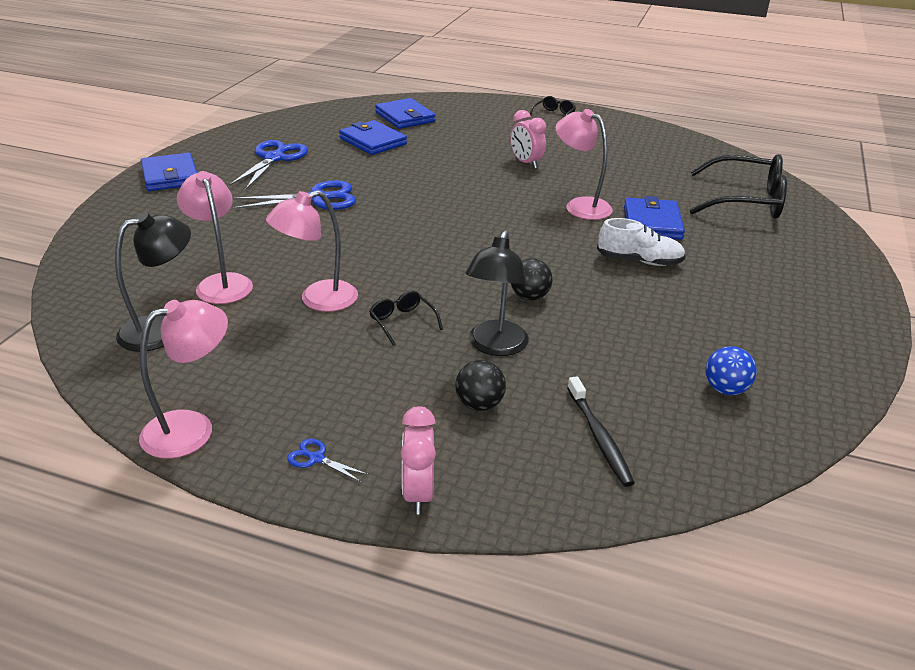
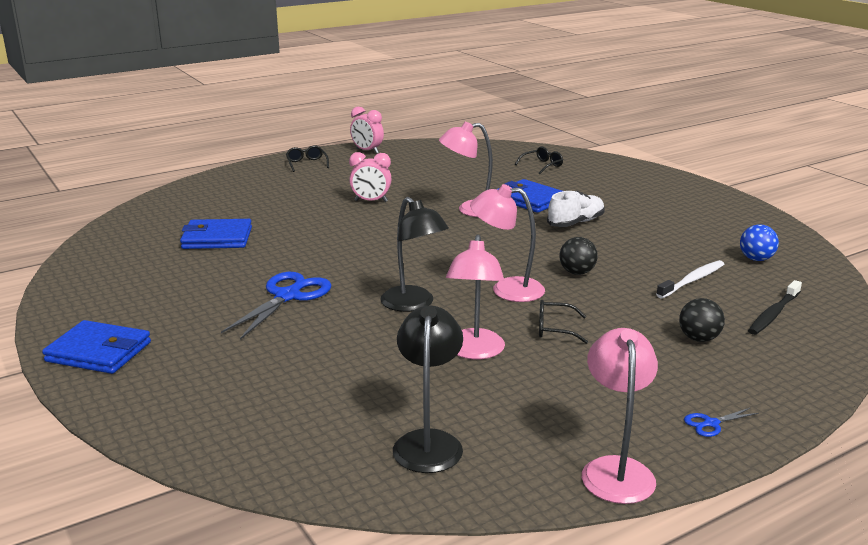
camera: 50 degrees left, 10 degrees down
(221, 283) = (381, 387): pink lamp -> pink lamp (507, 289)
(274, 158) = (164, 289): blue scissors -> none
(405, 117) = (194, 211): blue wallet -> none
(418, 493) = (787, 396): pink clock -> pink clock (367, 151)
(495, 346) = (630, 307): black lamp -> black lamp (413, 304)
(599, 437) = (773, 314): black toothbrush -> black toothbrush turned 105 degrees clockwise
(607, 364) = (692, 280): none -> white toothbrush
(746, 201) = (542, 165): black glasses -> black glasses, size x0.45

